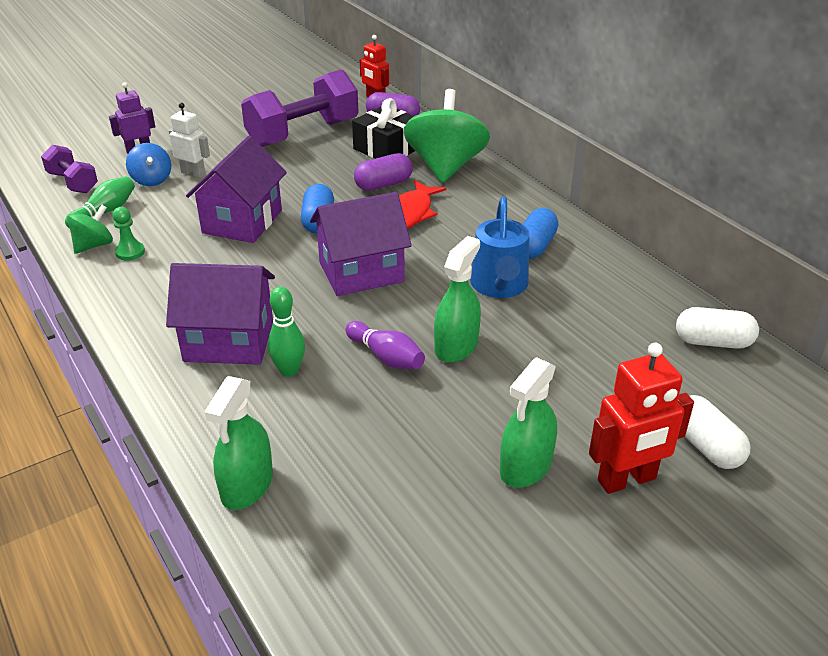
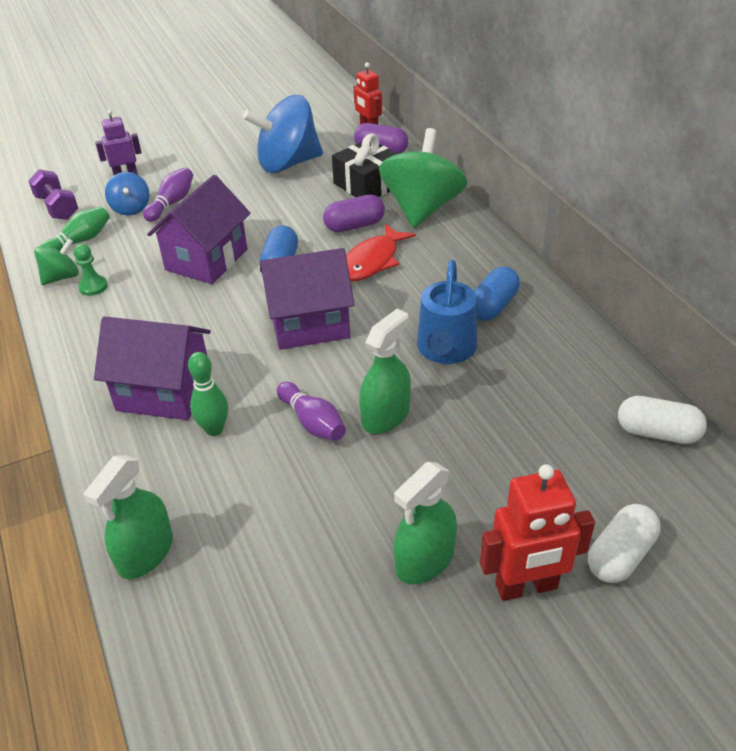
camera: 10 degrees right, 5 degrees up
(193, 173) = (172, 203): white robot -> purple bowling pin
(303, 133) = (288, 164): purple dumbbell -> blue spinning top
(706, 446) = (620, 555): white capsule -> white capsule turned 60 degrees clockwise

